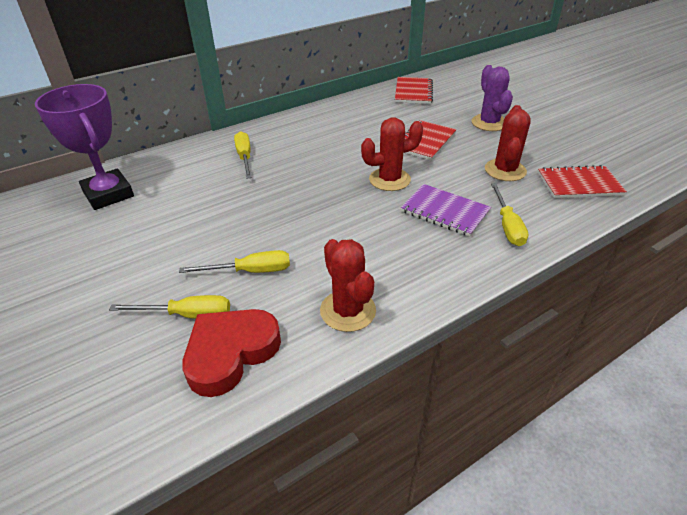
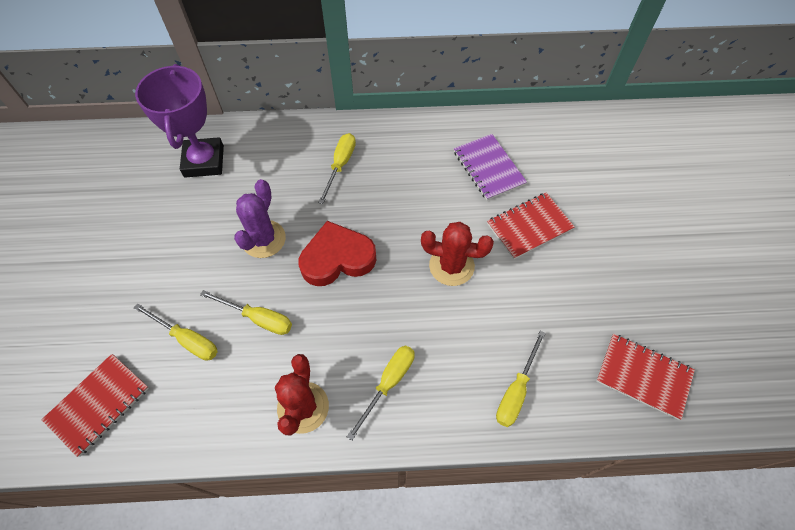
camera: 30 degrees right, 20 degrees up
(230, 353) = (194, 397): red heart -> red heart (337, 258)
(407, 263) = (388, 383): none -> yellow screwdriver
(413, 92) = (580, 137): red notebook -> red notebook (98, 404)
(445, 212) = (471, 338): purple notebook -> purple notebook (488, 168)
(489, 123) = (625, 230): purple cactus -> purple cactus (263, 239)
(505, 170) = (579, 313): red cactus -> none

